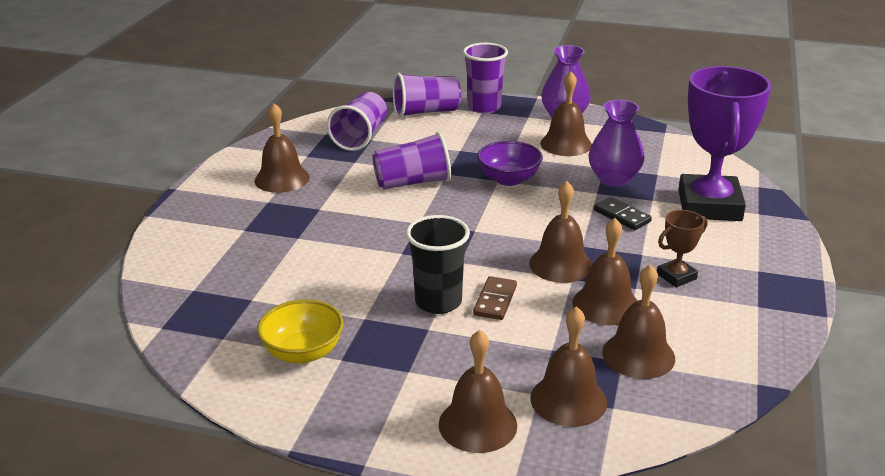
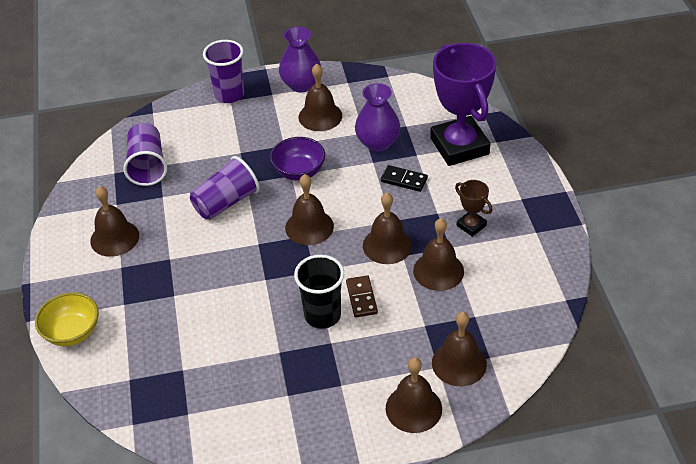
camera: 25 degrees left, 15 degrees up
(303, 352) = (256, 401): yellow bowl -> yellow bowl (72, 332)
(426, 112) = (184, 117): purple cup -> none
(638, 355) = (482, 307): brown bell -> brown bell (309, 227)
(676, 276) = (471, 225): brown trophy -> brown trophy turned 75 degrees counterclockwise

